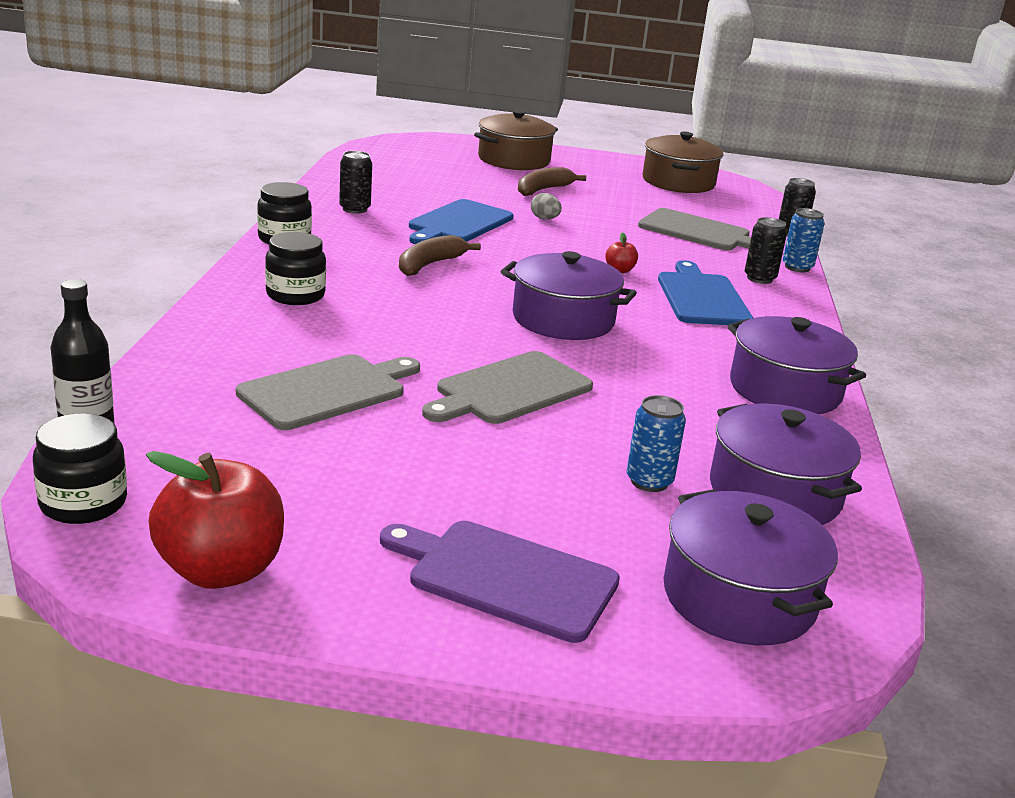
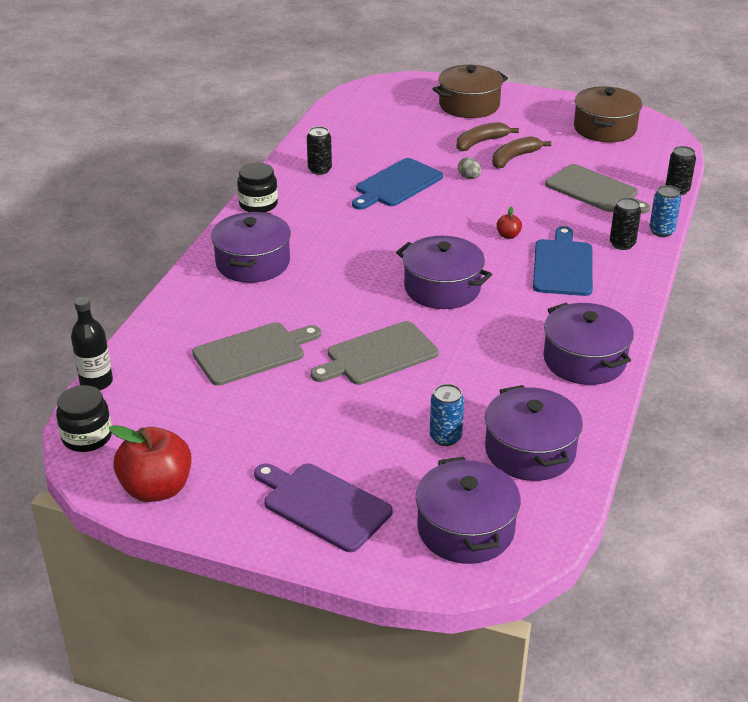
camera: 15 degrees right, 10 degrees up
(295, 295) = (253, 263): black jar -> purple pot
(430, 265) = (360, 231): brown banana -> brown banana (514, 158)

